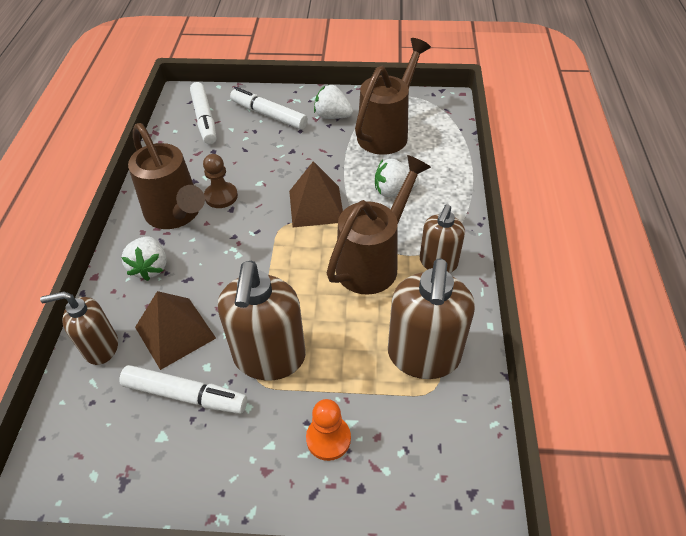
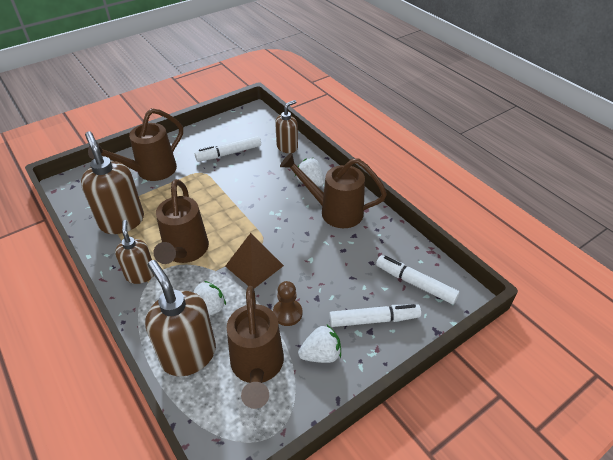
camera: 140 degrees right, 5 degrees down
(175, 332) = (261, 167): brown pyramid -> none
(221, 196) = (323, 236): brown pawn -> brown pawn (287, 313)
(269, 358) = (204, 182): brown soap dispenser -> brown soap dispenser (188, 355)
(328, 438) = (150, 171): orange pawn -> brown watering can

